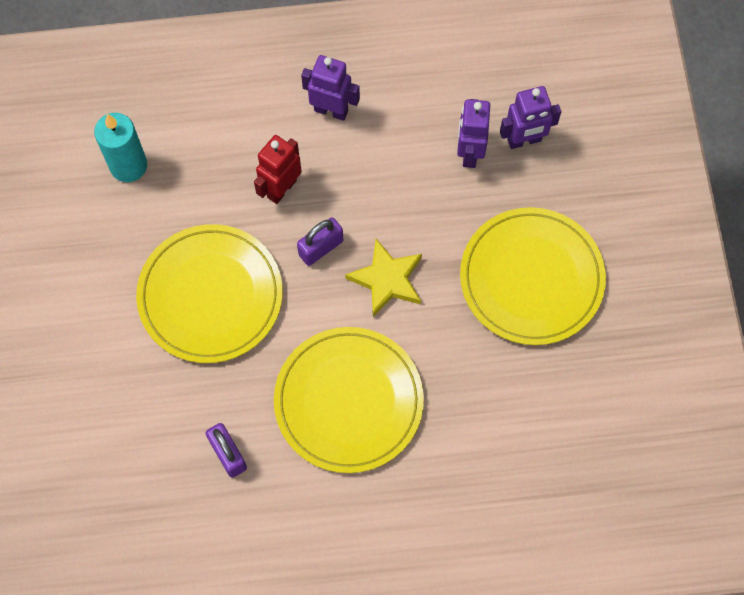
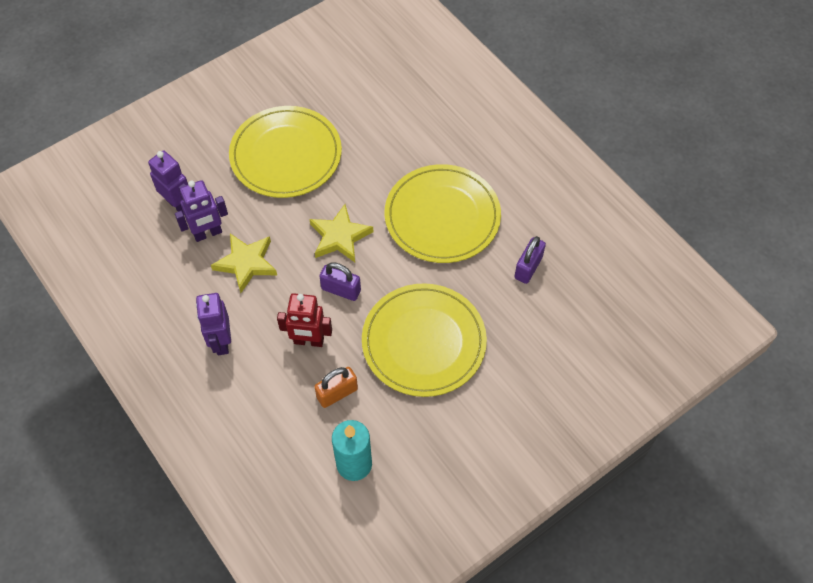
camera: 120 degrees left, 10 degrees down
(208, 186) = (337, 393): none -> orange padlock
(409, 173) = (246, 263): none -> yellow star

